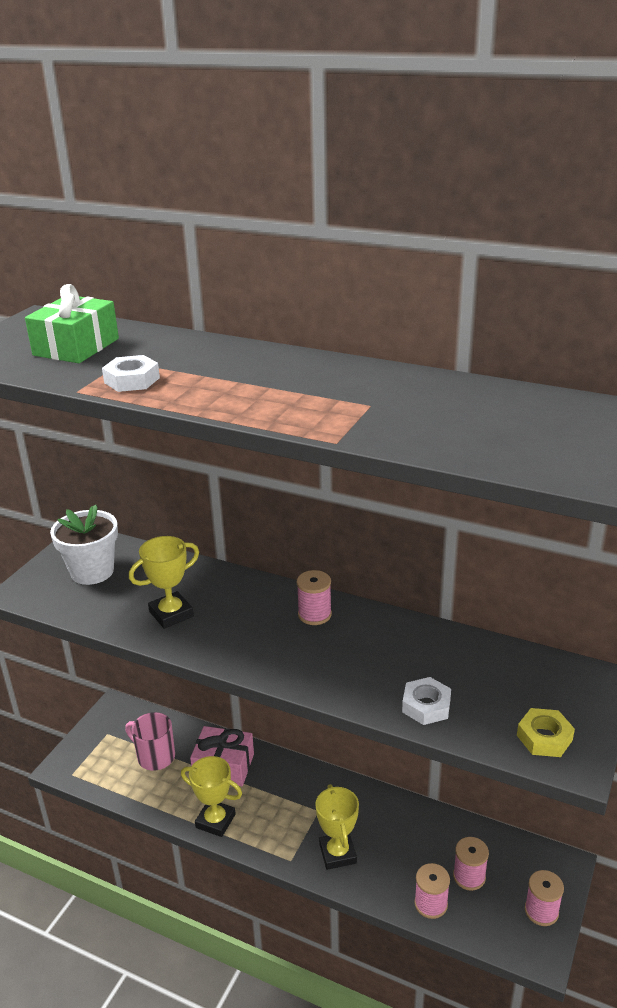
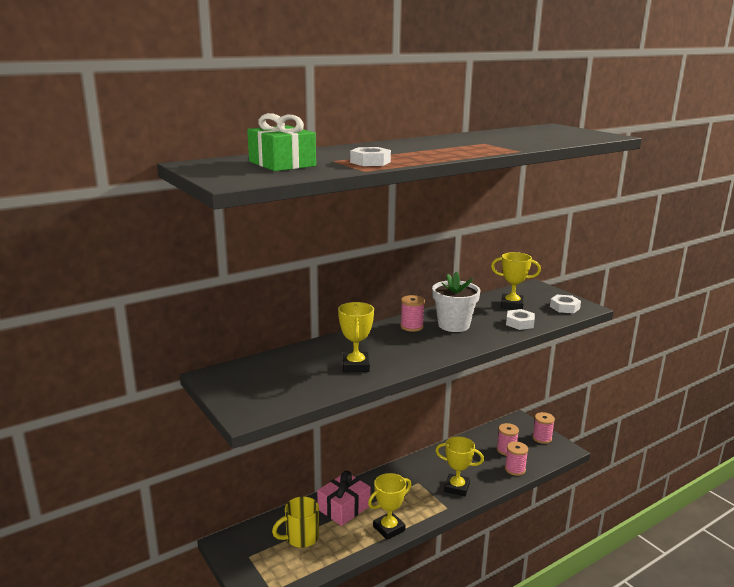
camera: 60 degrees left, 10 degrees down
(92, 571) = (263, 381): white flower pot -> white flower pot (453, 325)
(155, 756) = (301, 538): pink mug -> yellow mug
(488, 677) = (512, 305): none -> yellow trophy
(544, 737) = (564, 307): yellow nut -> white nut

